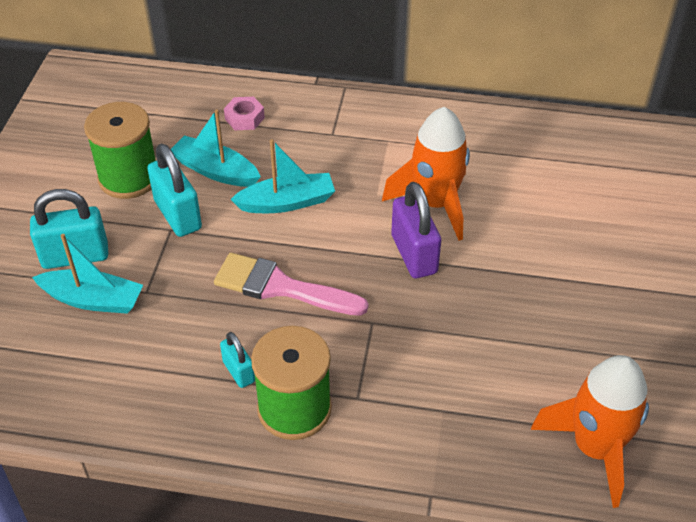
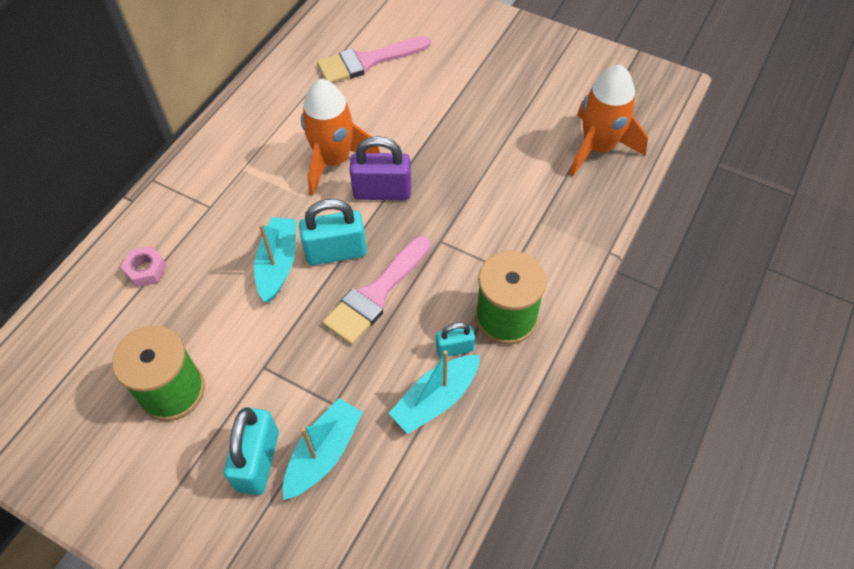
camera: 70 degrees left, 10 degrees up
(178, 215) = (248, 357): turquoise padlock -> turquoise padlock (336, 252)
(215, 171) = (205, 311): turquoise boat -> turquoise boat (436, 399)
(593, 188) = (368, 61): none -> pink brush

